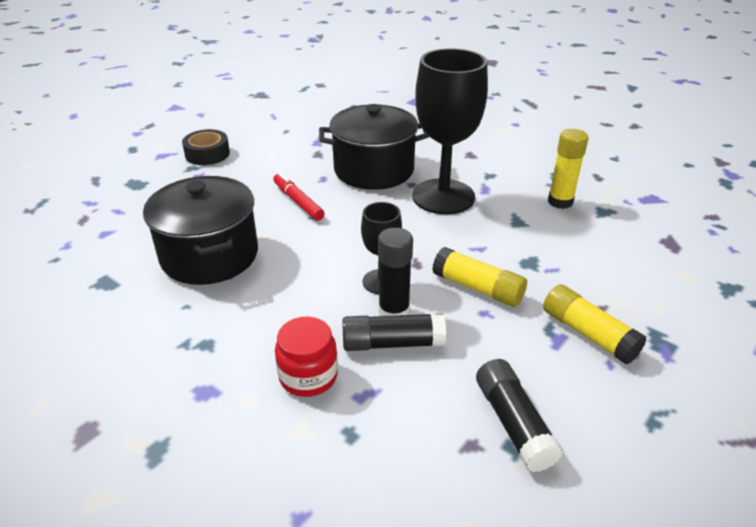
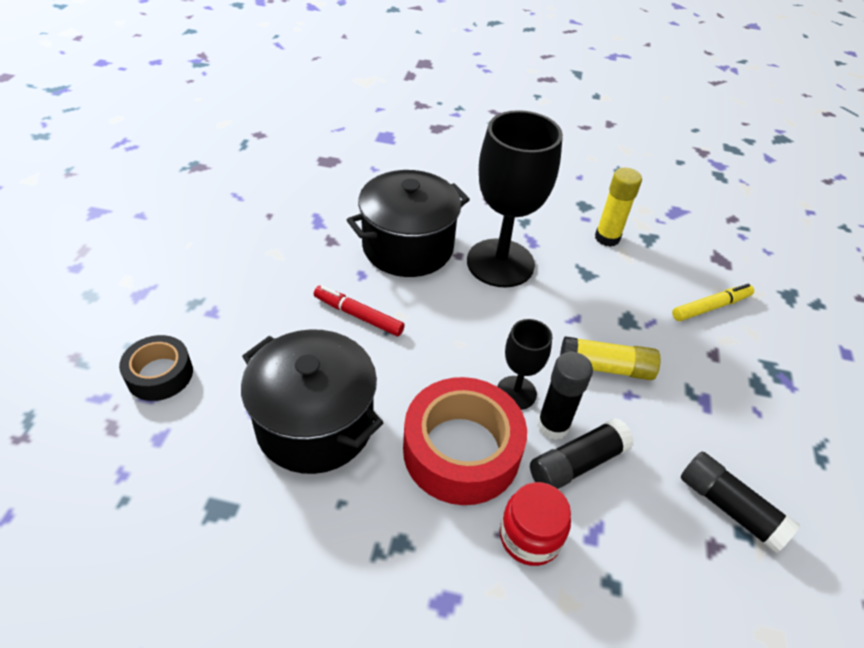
camera: 30 degrees left, 10 degrees up
(207, 154) = (198, 276): black tape -> black tape (160, 374)
(302, 304) = (461, 450): none -> red tape
(588, 334) = (723, 386): yellow glue stick -> none
(627, 274) = (711, 307): none -> yellow marker

